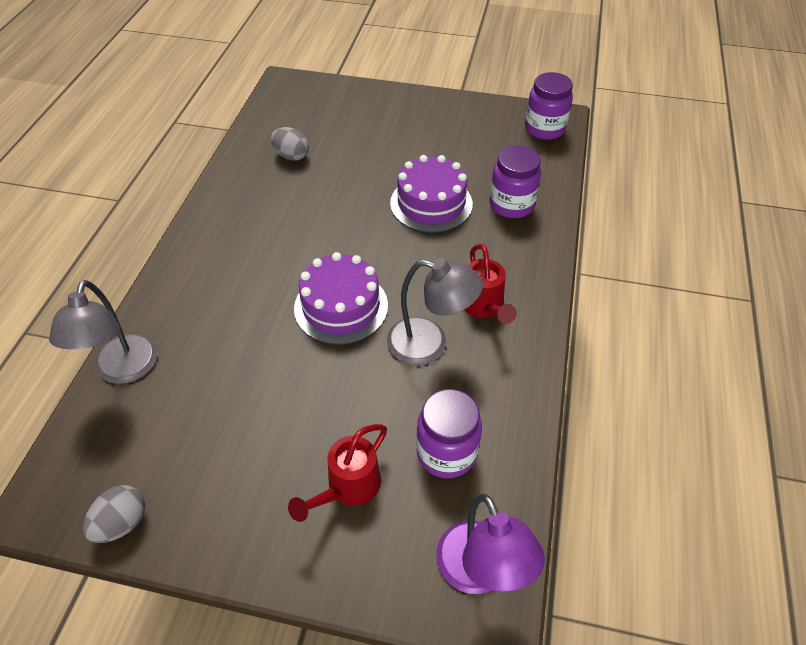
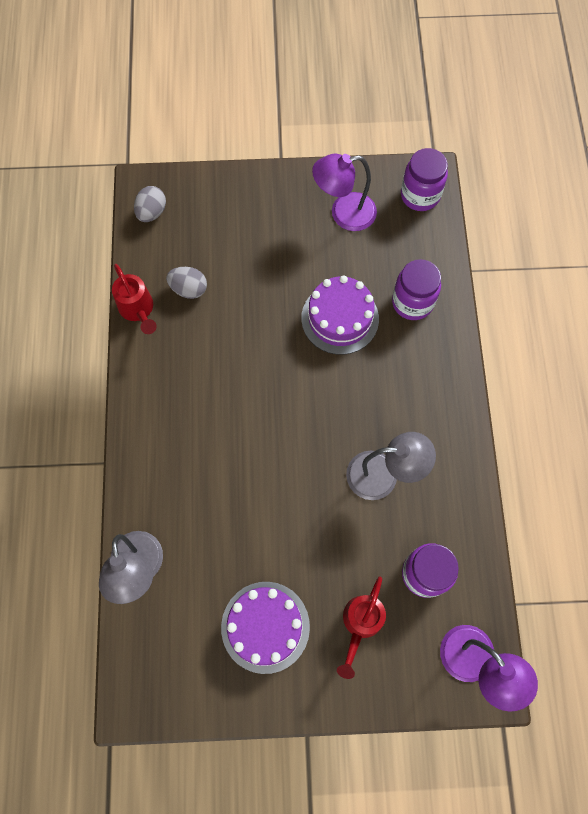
camera: 15 degrees left, 20 degrees up
(122, 523) = (202, 700): grey egg -> grey egg (152, 212)
(341, 307) = (297, 456): purple cake -> purple cake (265, 626)
(464, 129) = (343, 213): none -> purple lamp
(484, 307) = (417, 425): red watering can -> red watering can (138, 310)

